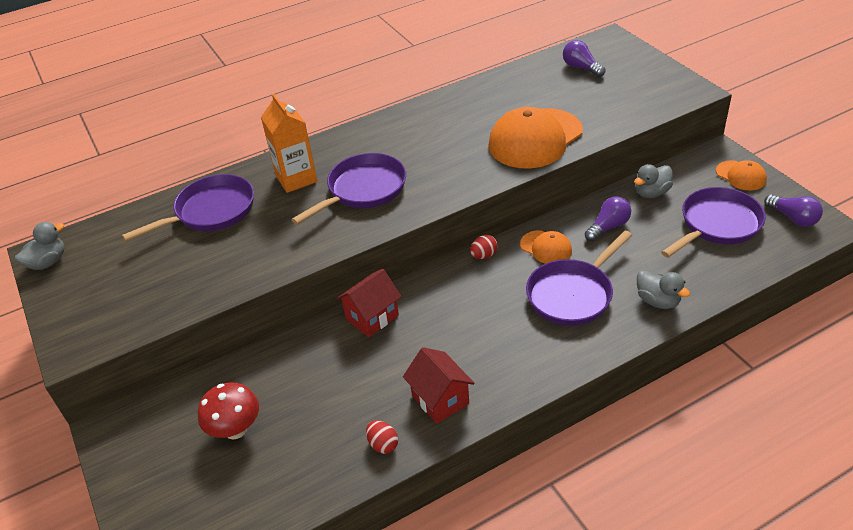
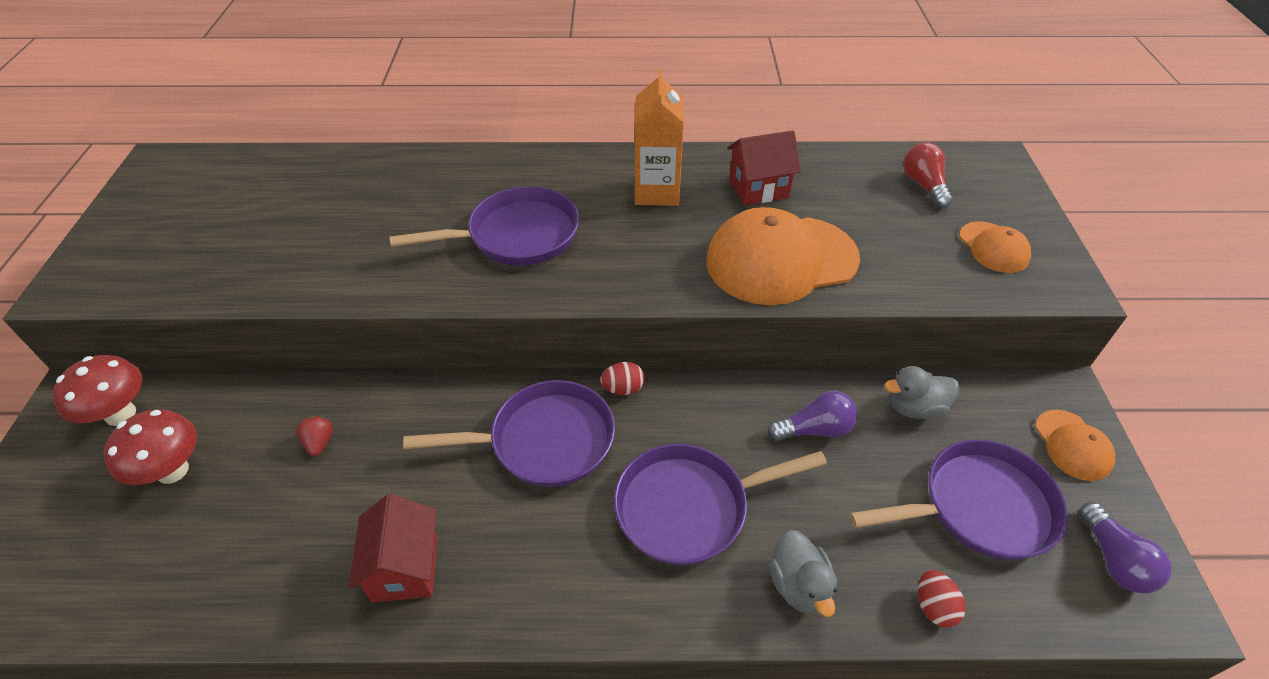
camera: 25 degrees right, 5 degrees up
(48, 262) = (150, 175): grey duck -> none
(160, 421) = (120, 414): none -> red mushroom
(211, 212) = (342, 188): purple pan -> purple pan (544, 441)
(296, 179) = (460, 188): orange carton -> orange carton (656, 192)
(320, 369) = (319, 443): none -> red strawberry
(372, 317) = (430, 404): red house -> red house (758, 188)
(383, 444) = (290, 592): red egg -> red egg (934, 606)
(546, 247) = (708, 418): orange cap -> orange cap (993, 247)
(581, 68) = (924, 185): purple light bulb -> red light bulb

